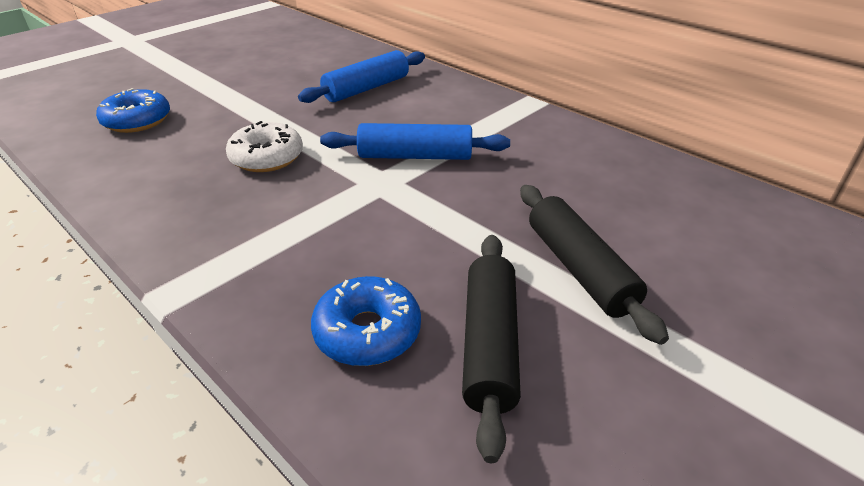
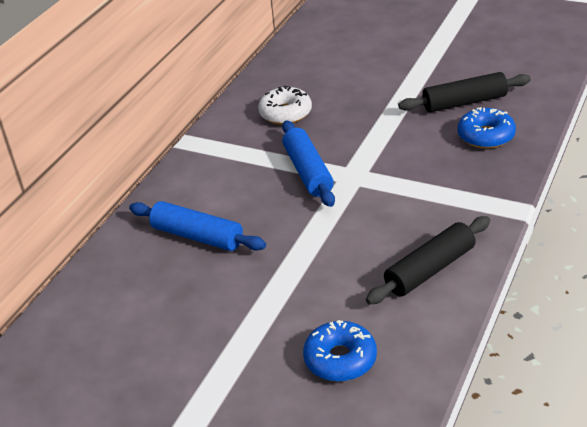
camera: 105 degrees left, 0 degrees up
(267, 157) = (354, 241): white donut -> white donut (285, 113)
(579, 269) = (391, 89): black rolling pin -> black rolling pin (430, 270)

